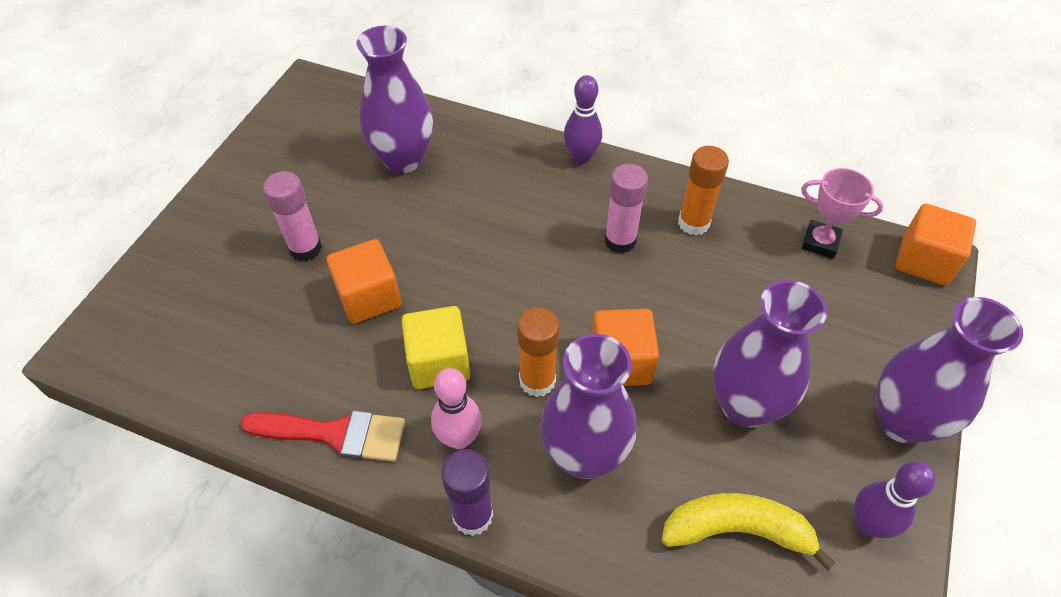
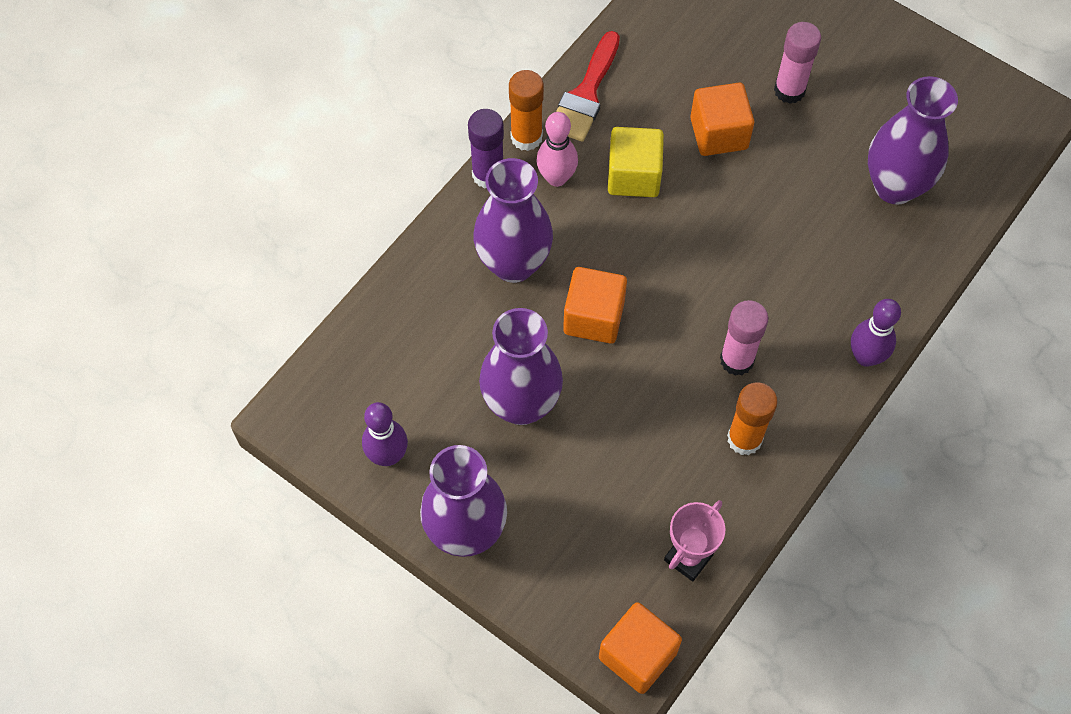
camera: 105 degrees right, 10 degrees up
(537, 380) = (594, 246): orange glue stick -> orange glue stick (526, 137)
(737, 530) = (416, 354): yellow banana -> none

